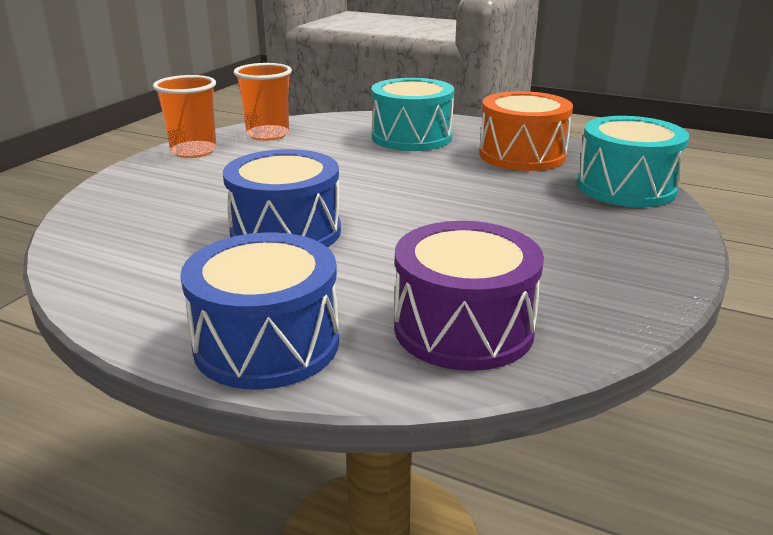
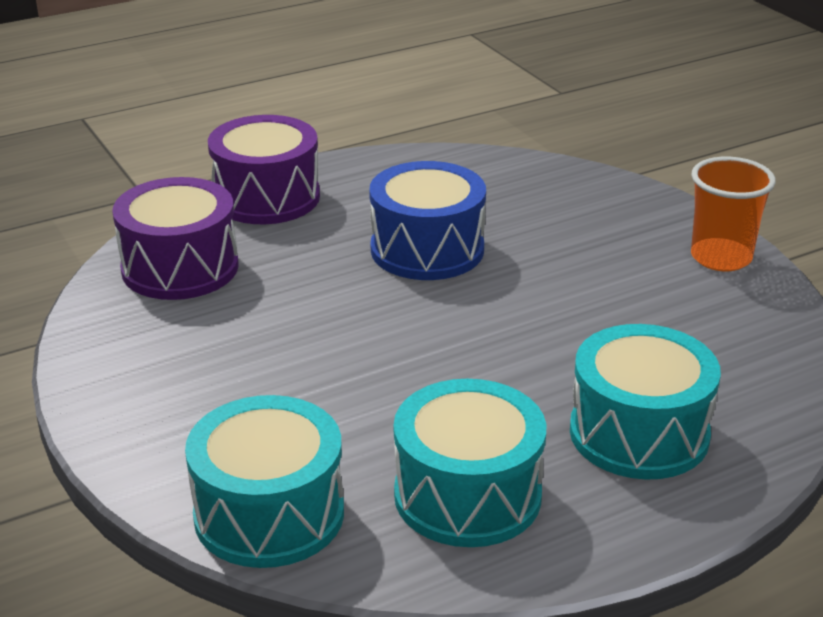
camera: 125 degrees right, 5 degrees up
(267, 344) = (266, 197): blue drum -> purple drum
(268, 135) = (751, 322): orange cup -> none
(522, 155) = (467, 495): orange drum -> turquoise drum

